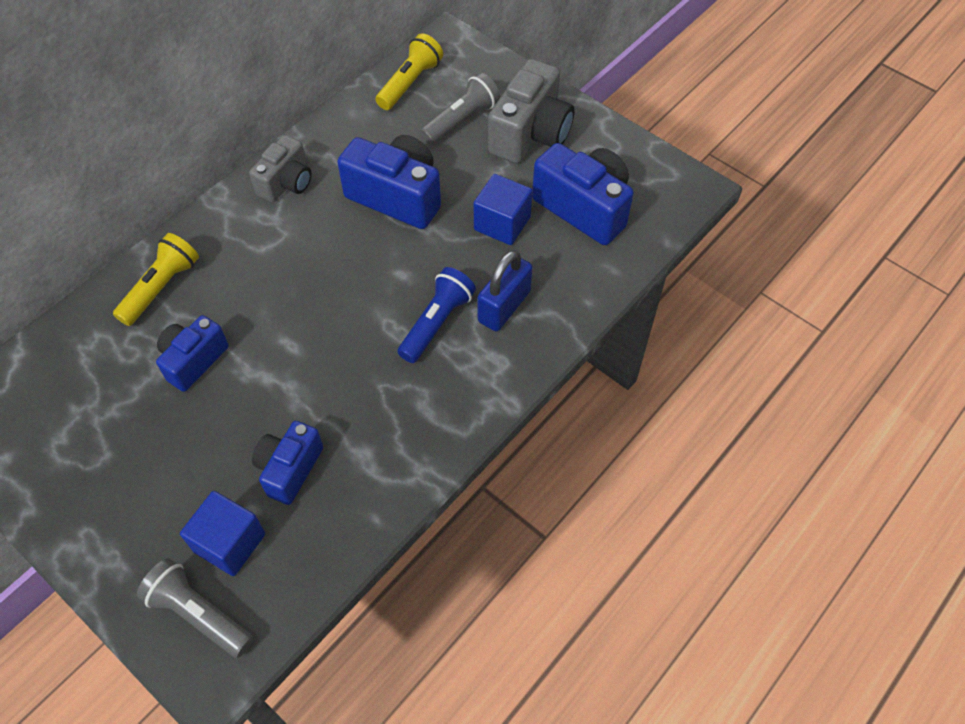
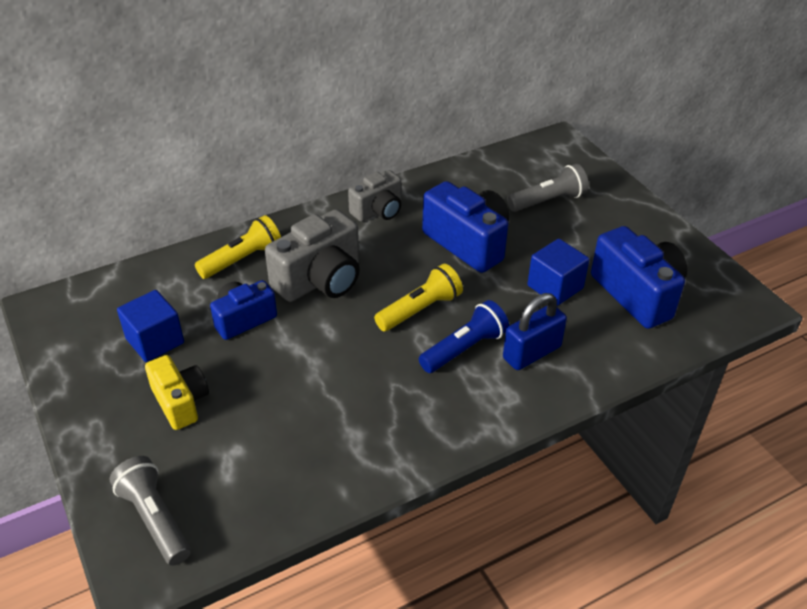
camera: 20 degrees right, 15 degrees down
(168, 478) = (181, 402): none -> yellow camera
(230, 543) = (207, 469): blue cube -> blue cube (155, 341)
(289, 469) = (285, 426): blue camera -> none
(410, 83) = (513, 164): yellow flashlight -> yellow flashlight (420, 309)
(530, 134) = (607, 225): grey camera -> grey camera (320, 280)

